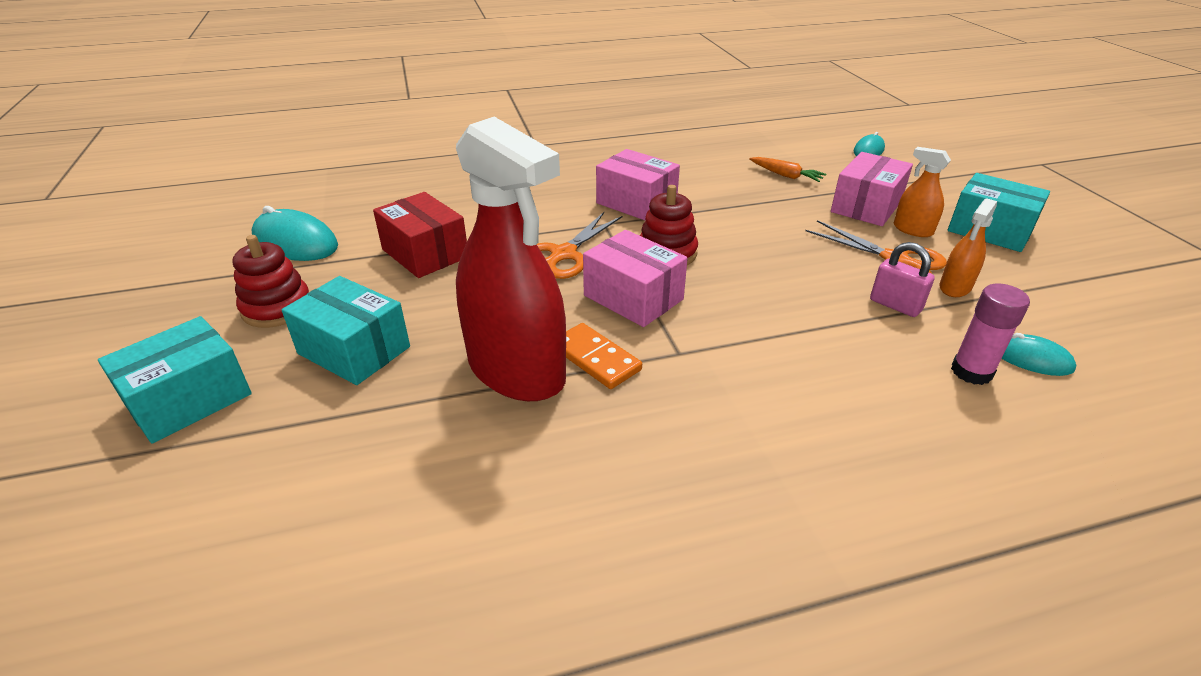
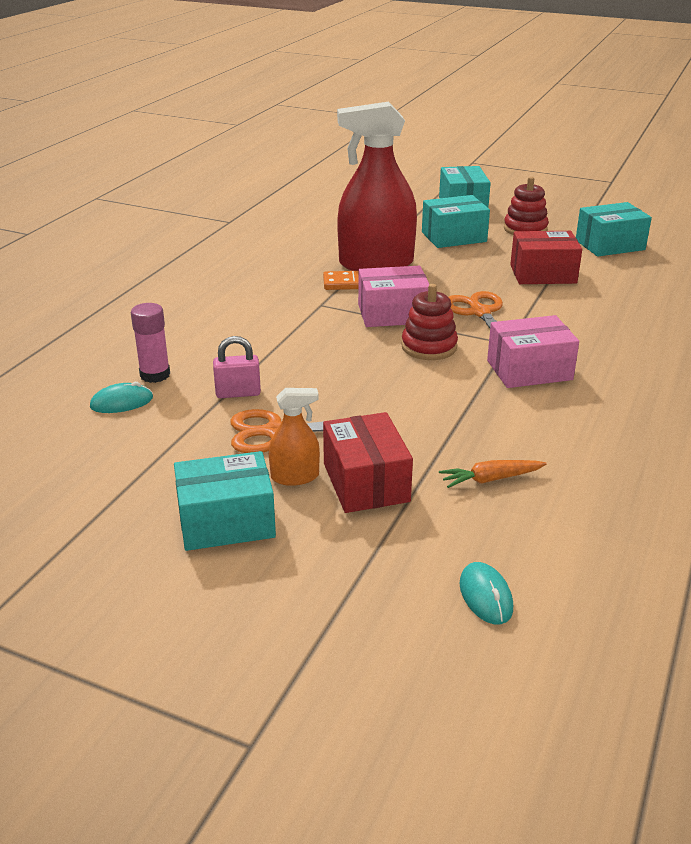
camera: 130 degrees right, 5 degrees down
(295, 242) = (609, 245): turquoise mouse -> turquoise box
(866, 206) = (366, 482): pink box -> red box
(955, 287) = (209, 432): orange spray bottle -> none

